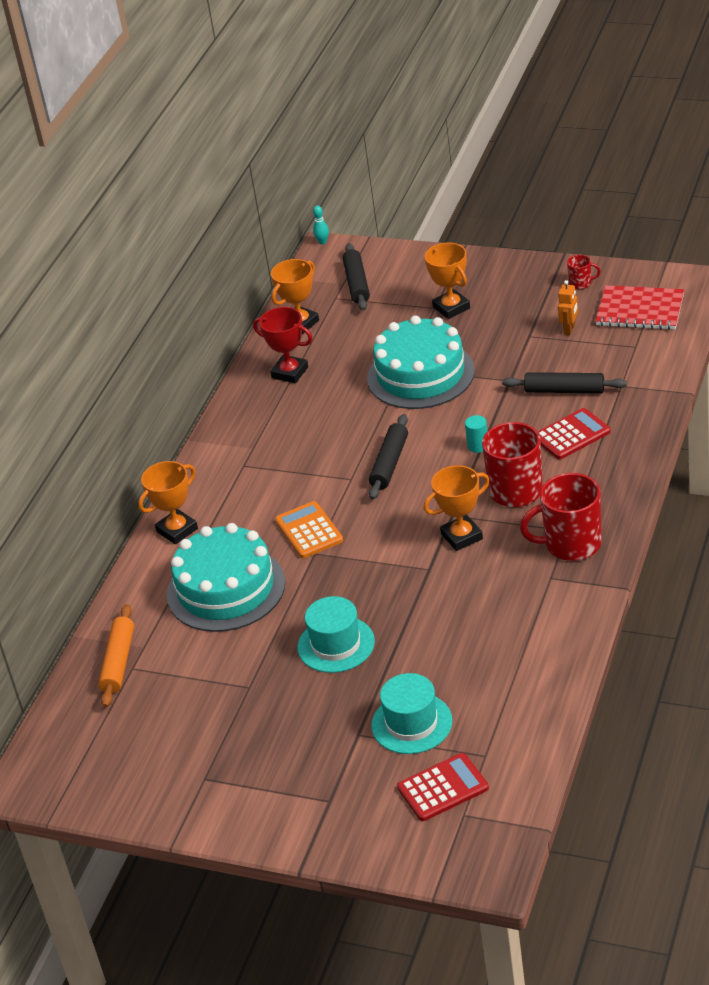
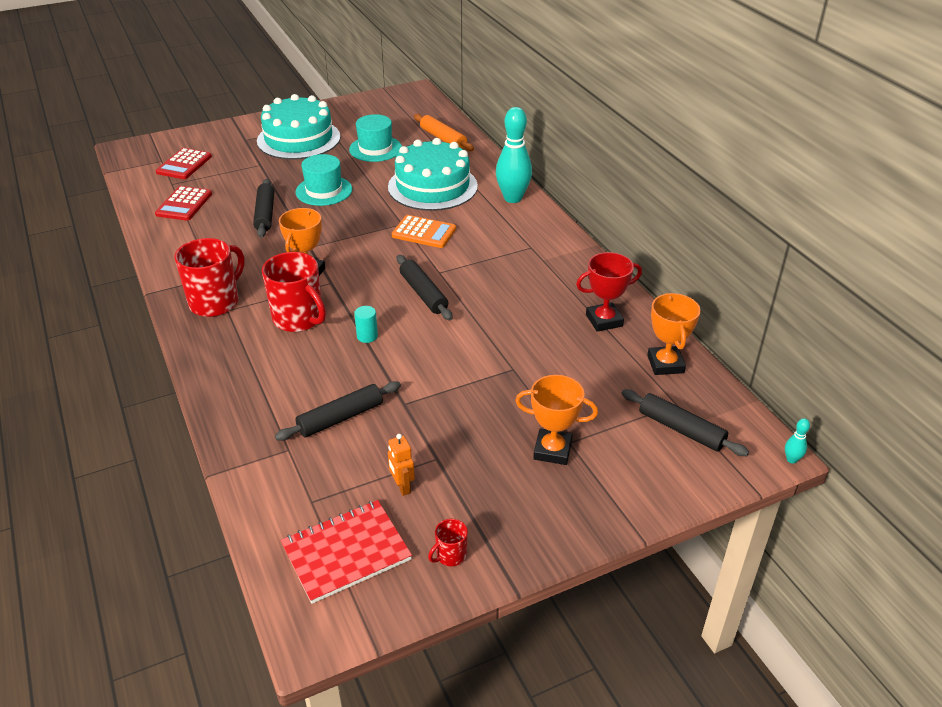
camera: 130 degrees right, 0 degrees up
(177, 530) = (513, 198): orange trophy -> turquoise bowling pin
(411, 723) = (232, 179): turquoise hat -> turquoise hat (375, 149)
(420, 374) = (492, 370): turquoise cake -> turquoise cake (298, 139)
(428, 640) = (265, 214): none -> black rolling pin
(571, 435) = (293, 381): red calculator -> red calculator (184, 204)

